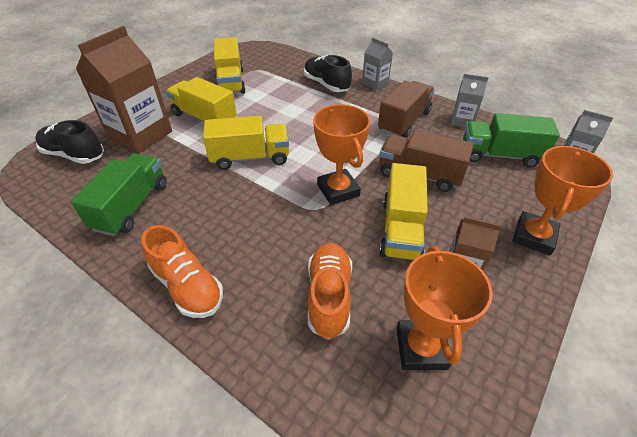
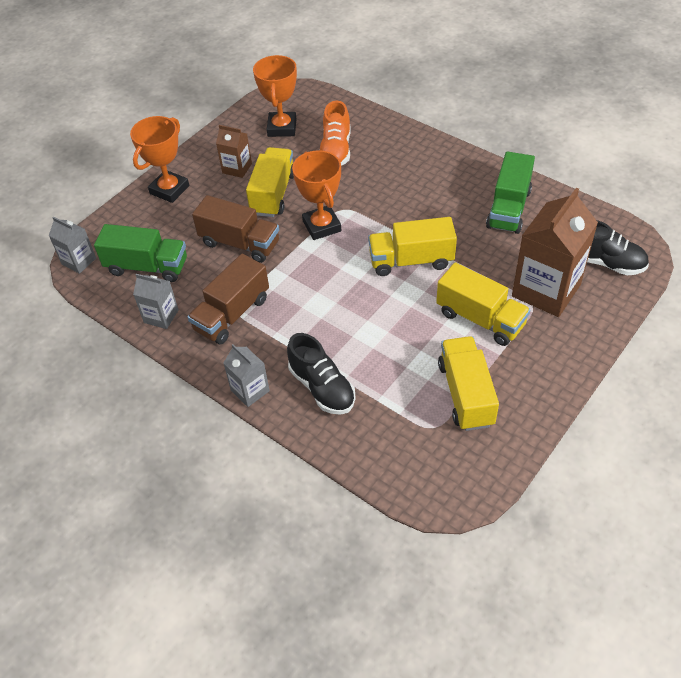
camera: 175 degrees left, 5 degrees up
(187, 286) = (435, 154): orange shoe -> none

